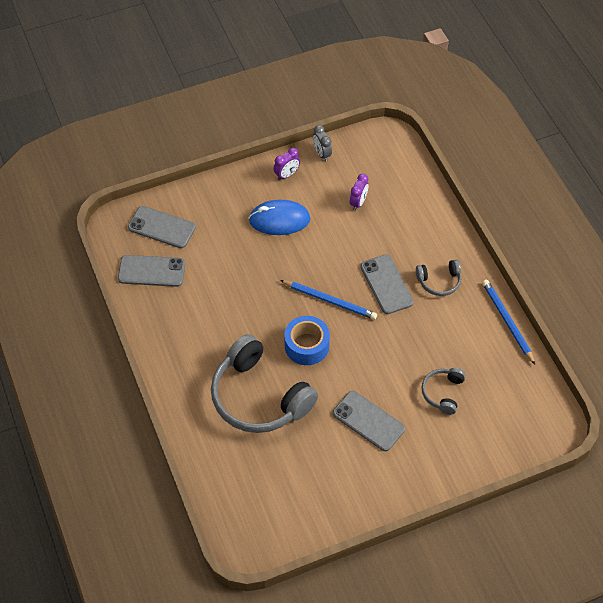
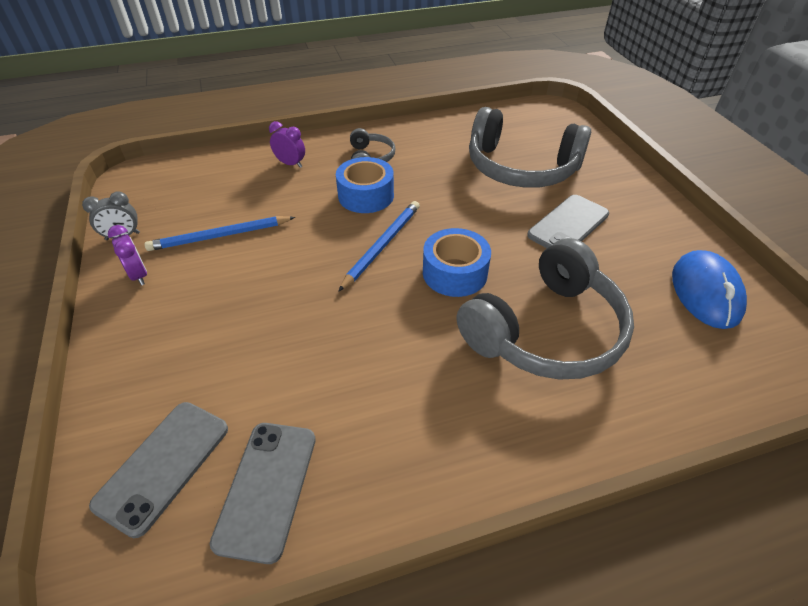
camera: 85 degrees left, 10 degrees down
(279, 220) = (222, 289): blue mouse -> blue mouse (705, 293)
(358, 202) = (227, 209): purple clock -> purple clock (290, 164)
(386, 284) = (366, 195): grey phone -> blue tape
(443, 393) = (521, 168): grey headphones -> grey headphones, size x2.12
(507, 322) = (430, 122): blue pencil -> blue pencil (220, 236)

